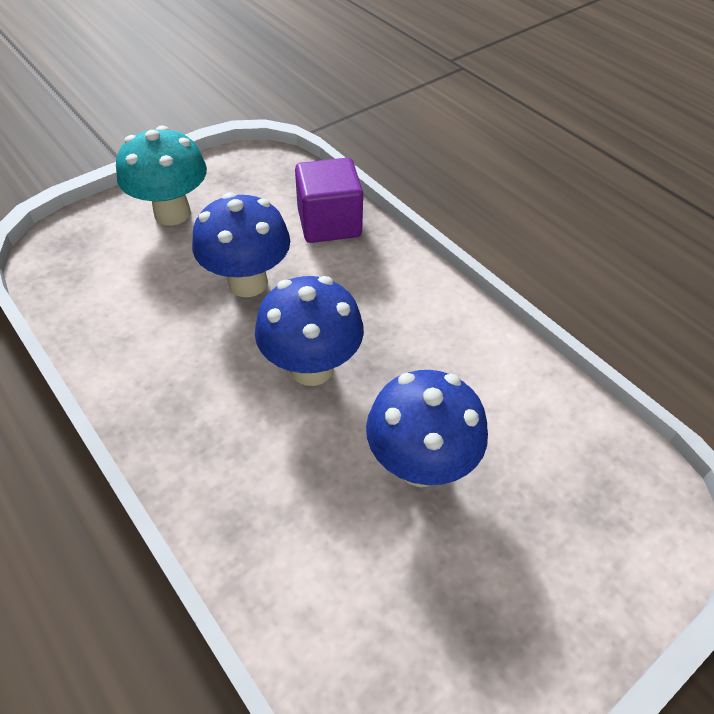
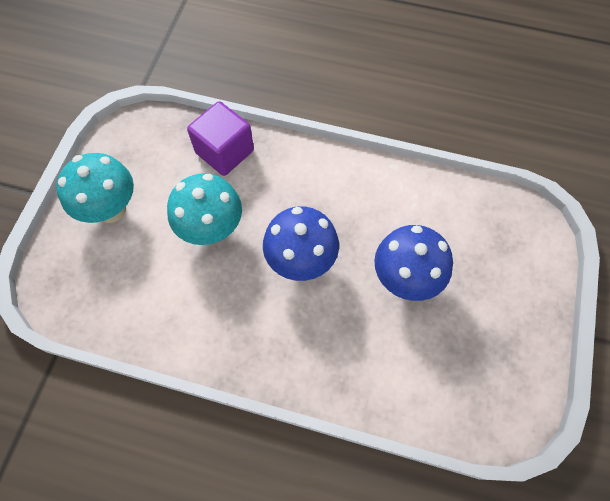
camera: 35 degrees left, 15 degrees up
(248, 282) = (211, 229): blue mushroom -> turquoise mushroom

